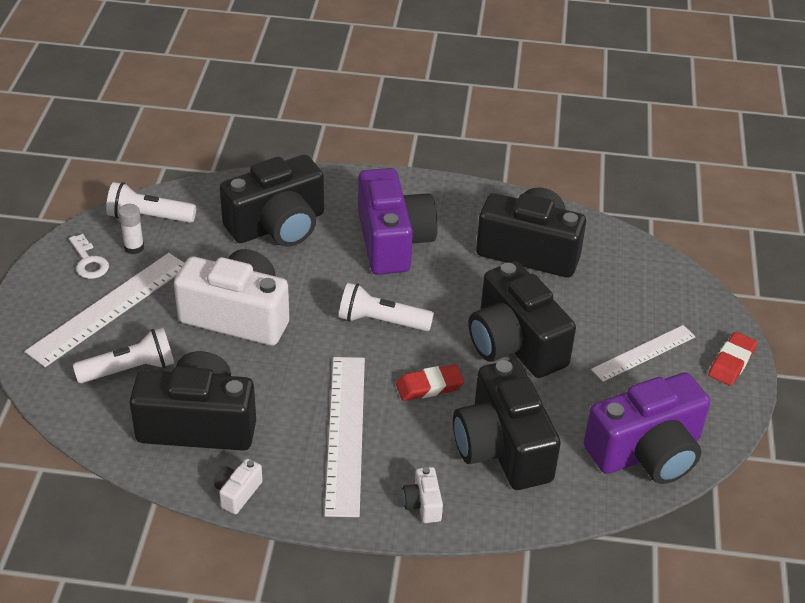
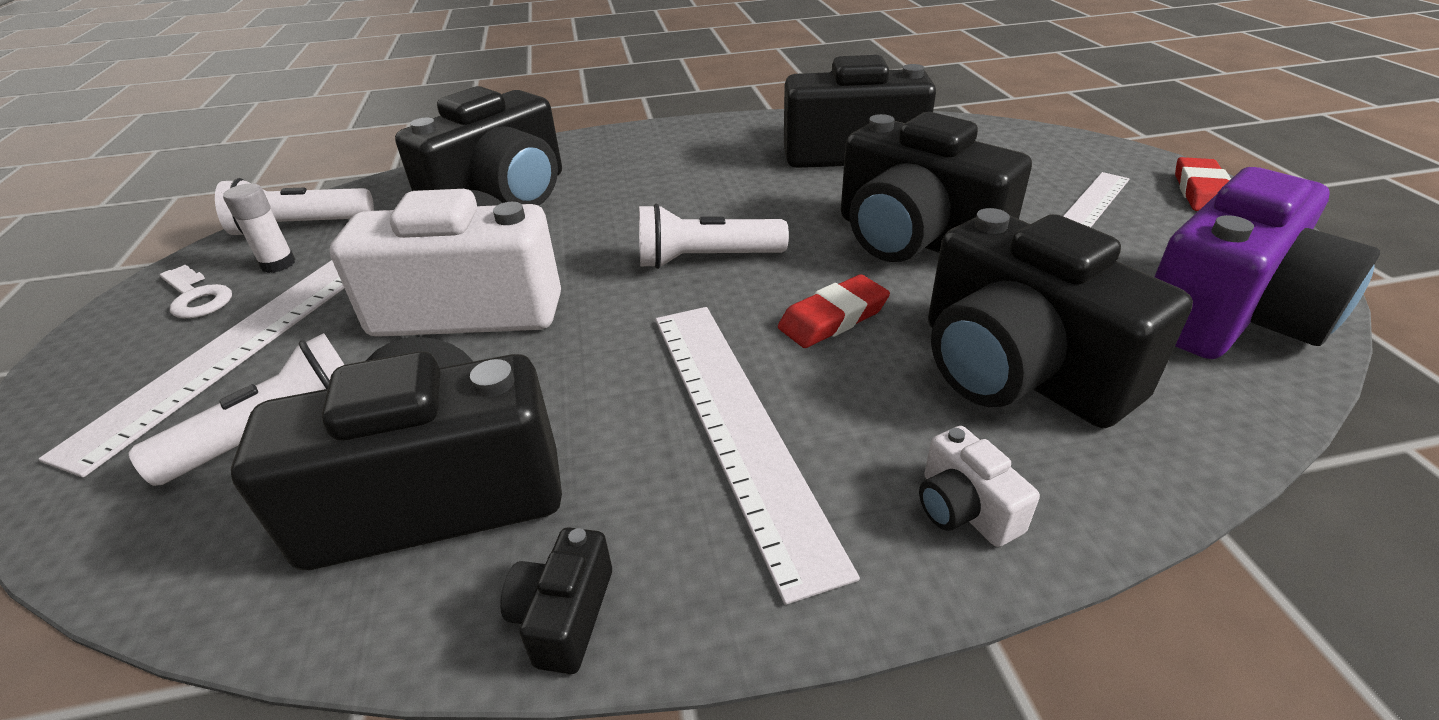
camera: 15 degrees left, 5 degrees down
(237, 493) = (564, 615): white camera -> black camera
(393, 241) = (671, 179): purple camera -> none

